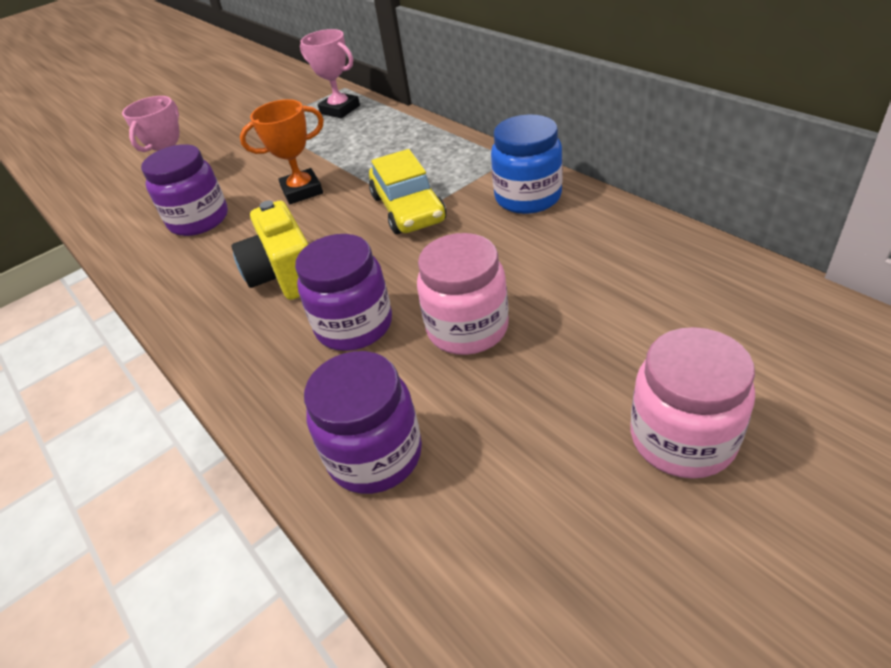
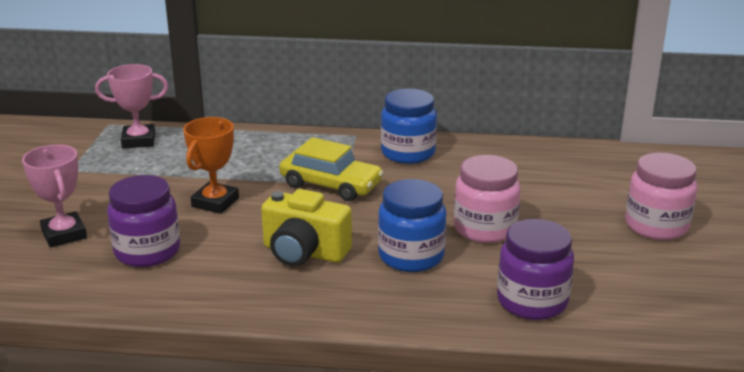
camera: 50 degrees left, 15 degrees down
(354, 326) = (411, 256): purple jar -> blue jar

